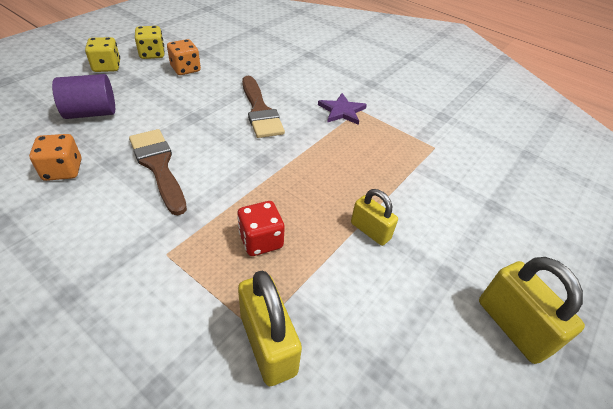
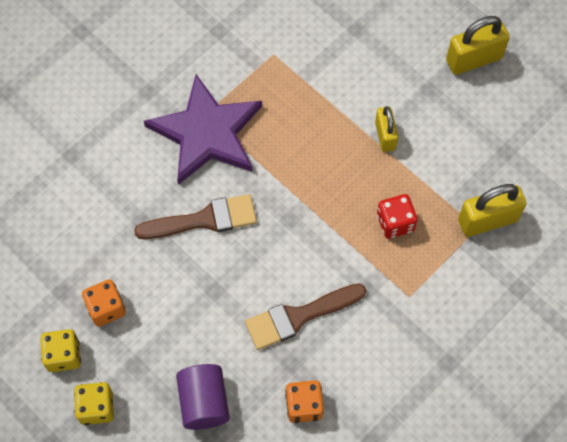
camera: 80 degrees left, 20 degrees up
(342, 111) = (206, 133): purple star -> purple star, size x2.11
(370, 231) = (385, 136): yellow padlock -> yellow padlock turned 60 degrees counterclockwise

